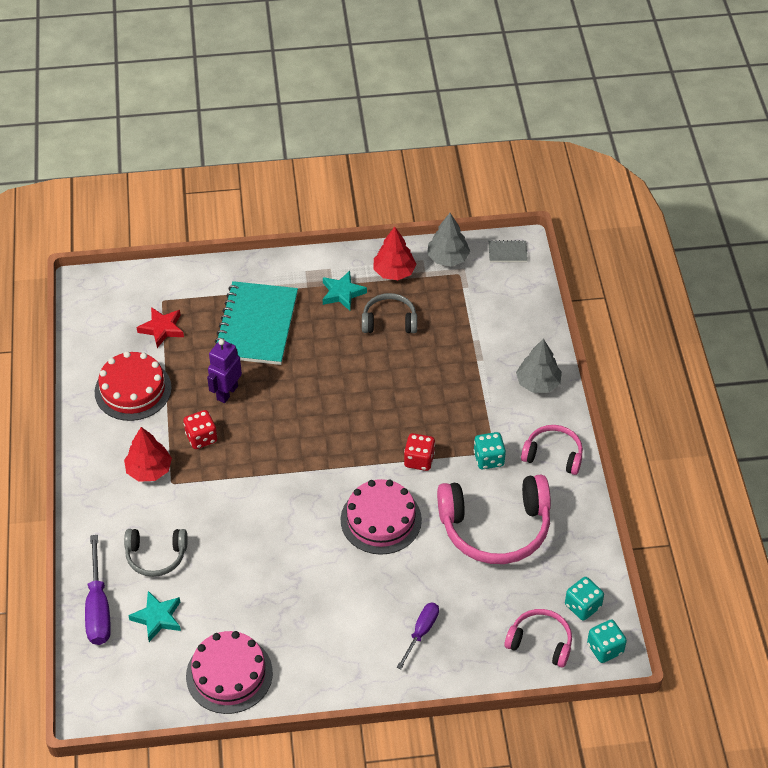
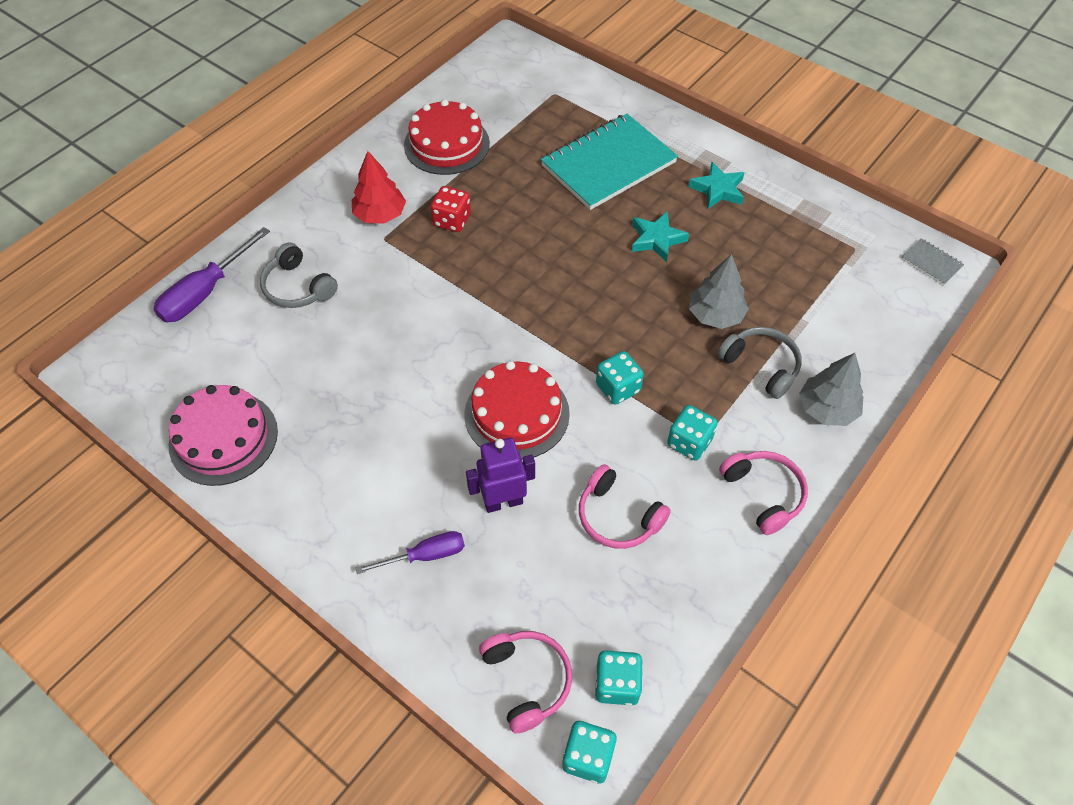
camera: 45 degrees right, 5 degrees up
(157, 618) = (234, 339): turquoise star -> turquoise star (656, 239)
(162, 329) = (527, 114): red star -> none
(227, 392) = (517, 200): purple robot -> purple robot (503, 502)
(381, 519) = (516, 414): pink cake -> red cake
(389, 321) = (735, 243): grey headphones -> grey headphones (761, 366)
(394, 272) = (790, 204): red tree -> none
(419, 460) = (618, 388): red dice -> turquoise dice
(447, 258) = (859, 227): grey tree -> grey tree (715, 315)
(495, 528) = (617, 517): pink headphones -> pink headphones, size x0.55

